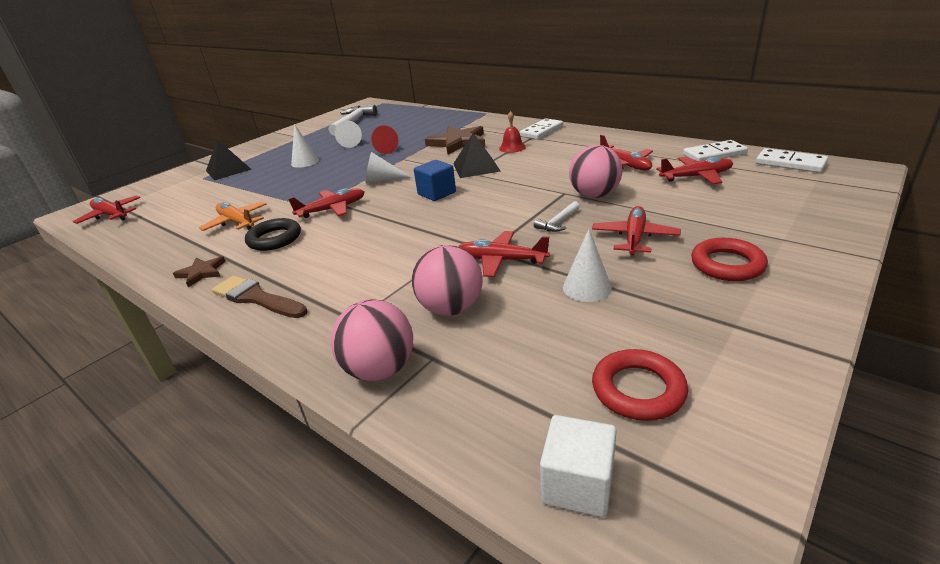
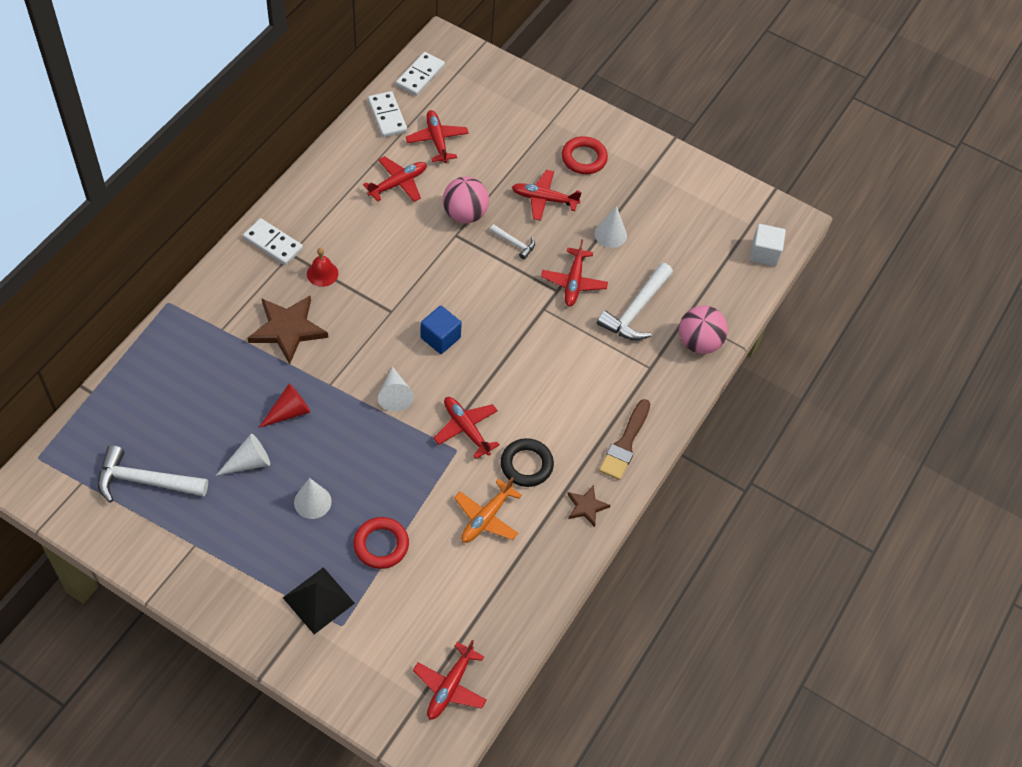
camera: 105 degrees left, 25 degrees up
(451, 308) = (636, 310): pink ball -> white hammer
(476, 167) = (376, 306): black pyramid -> none
(638, 390) = (704, 223): red ring -> red ring (381, 545)

